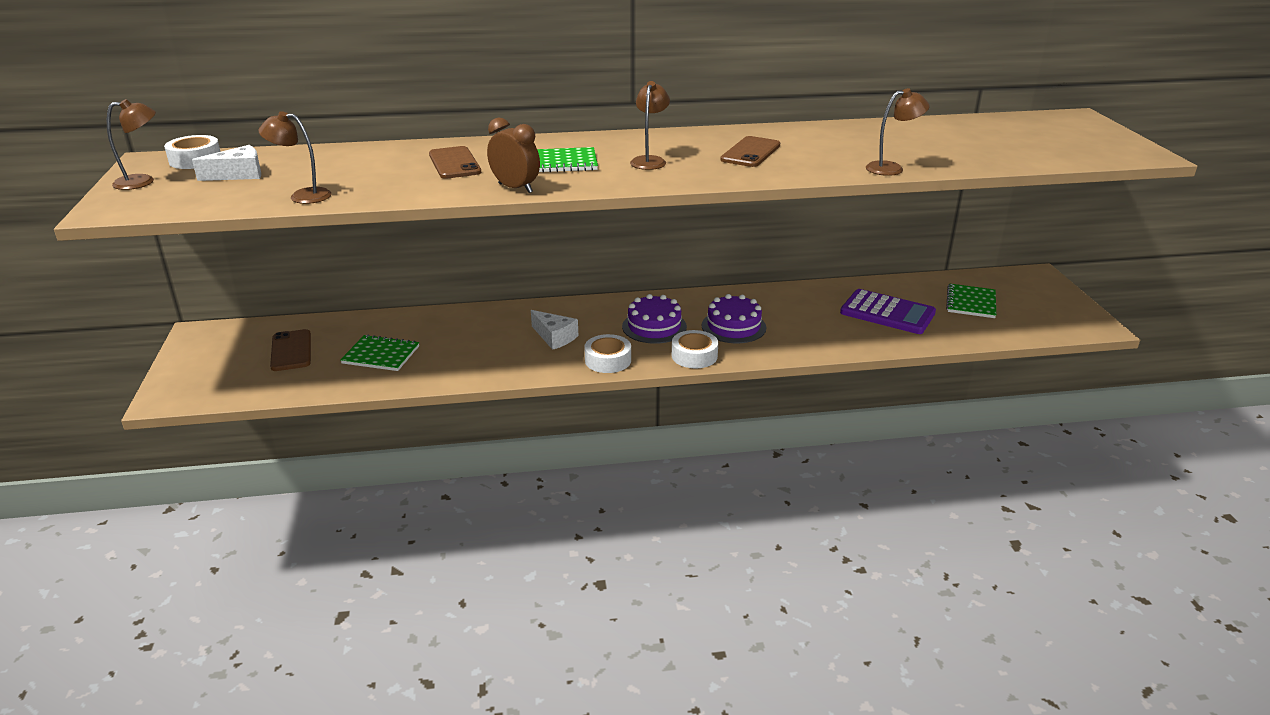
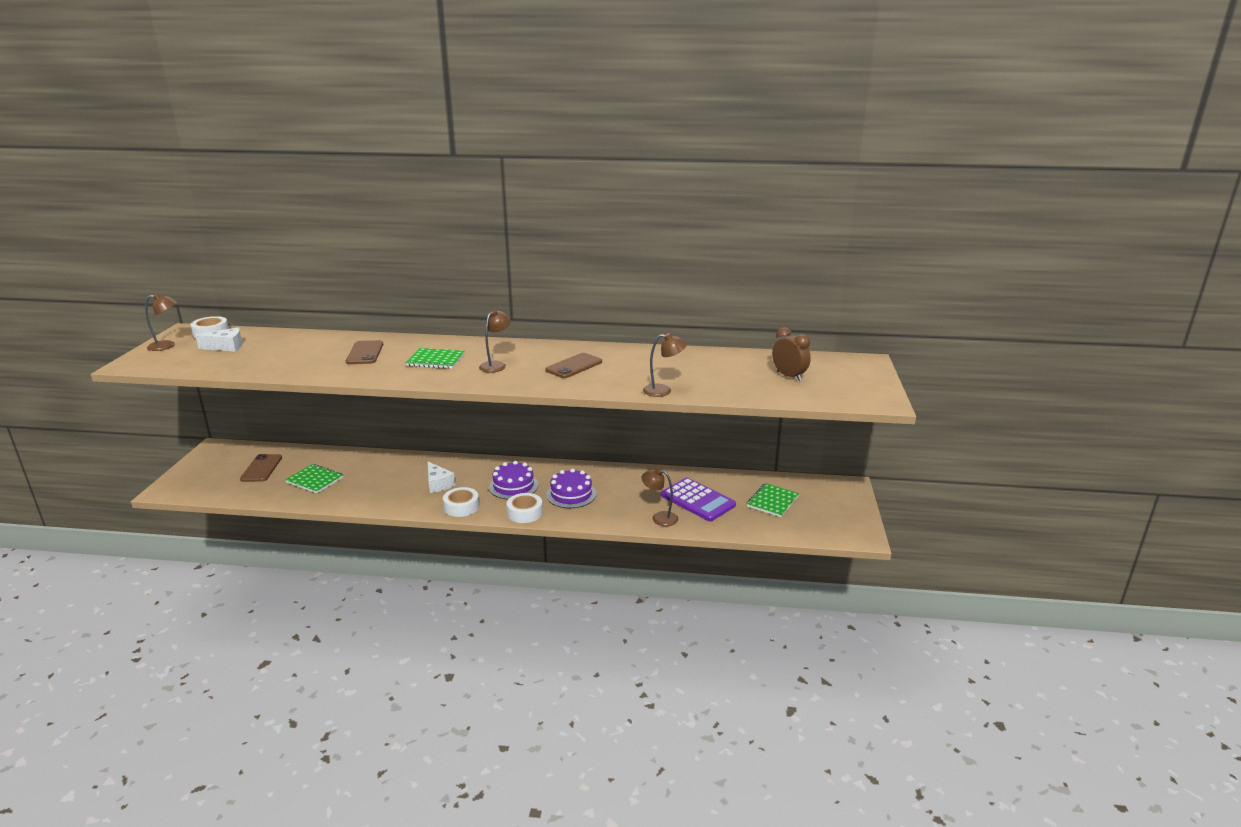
camera: 15 degrees right, 5 degrees down
(302, 196) = (248, 367): brown lamp -> brown lamp (659, 517)
(515, 188) = (384, 377): brown clock -> brown clock (789, 376)

